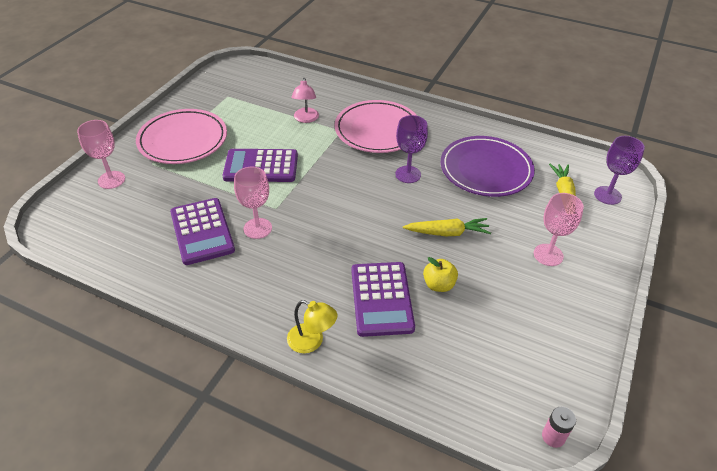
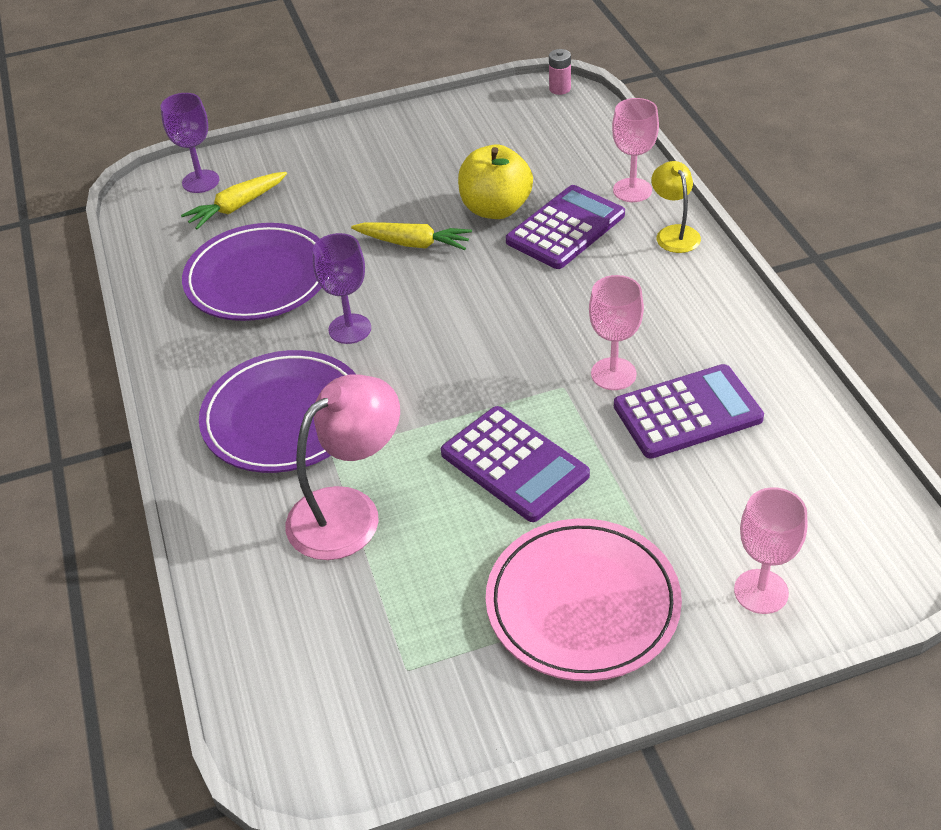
camera: 130 degrees left, 0 degrees up
(202, 231) = (687, 412): purple calculator -> purple calculator turned 45 degrees clockwise
(306, 119) = (349, 511): pink lamp -> pink lamp, size x1.73
(377, 130) = (284, 417): pink plate -> purple plate
(438, 285) = (495, 209): yellow apple -> yellow apple, size x1.72
(447, 233) = (413, 243): yellow carrot -> yellow carrot turned 150 degrees clockwise
(548, 255) = (357, 173): pink goblet -> pink goblet (632, 190)

